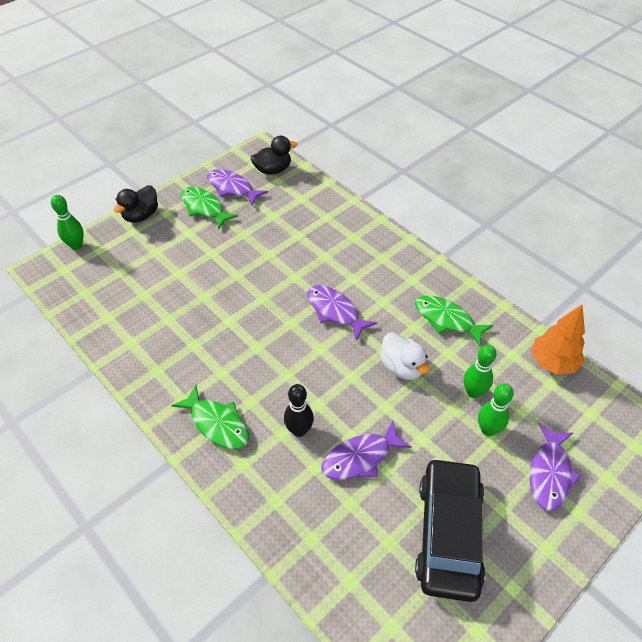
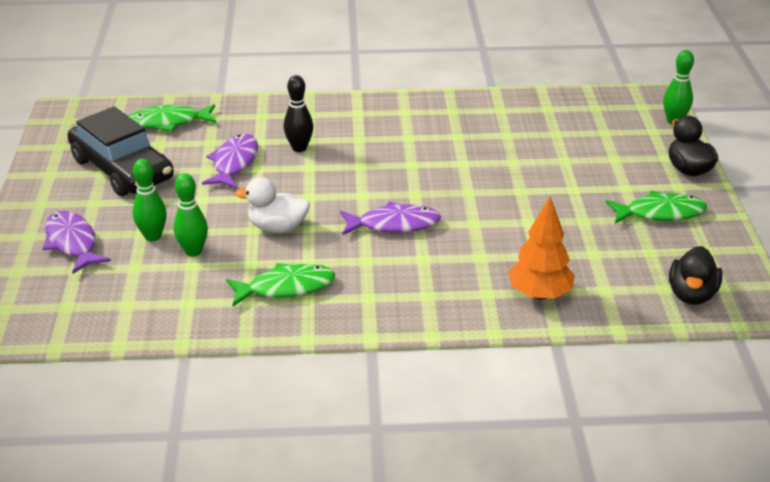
camera: 130 degrees right, 15 degrees down
(217, 424) = (360, 117): green fish -> green fish (169, 122)
(232, 188) = (681, 247): purple fish -> none
(552, 363) = (141, 322): orange tree -> orange tree (539, 294)

